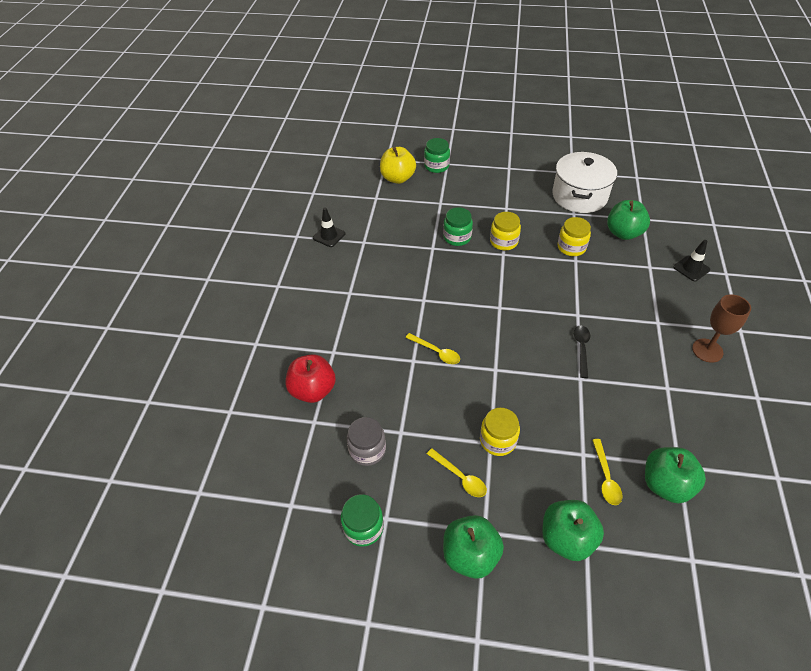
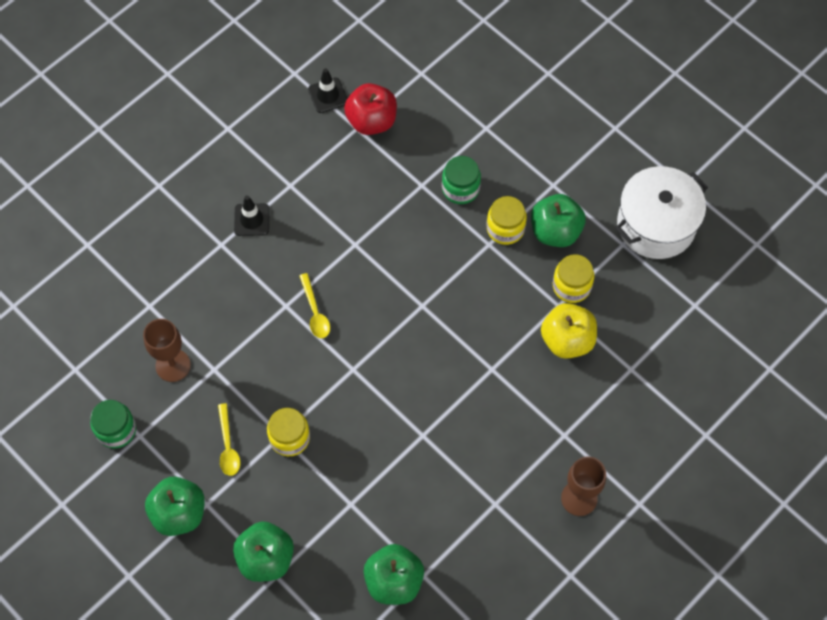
camera: 35 degrees right, 15 degrees up
(313, 390) = (172, 273): red apple -> red apple (371, 121)
(367, 450) = (173, 365): grey jar -> brown goblet
(398, 178) = (470, 59): yellow apple -> yellow apple (567, 340)
(436, 166) = (532, 69): green jar -> none
(581, 349) = (456, 407): black spoon -> none
(606, 477) = (349, 537): yellow spoon -> none
(623, 233) = (650, 308): green apple -> green apple (555, 231)
(691, 268) = (674, 402): black traffic cone -> black traffic cone (251, 220)

